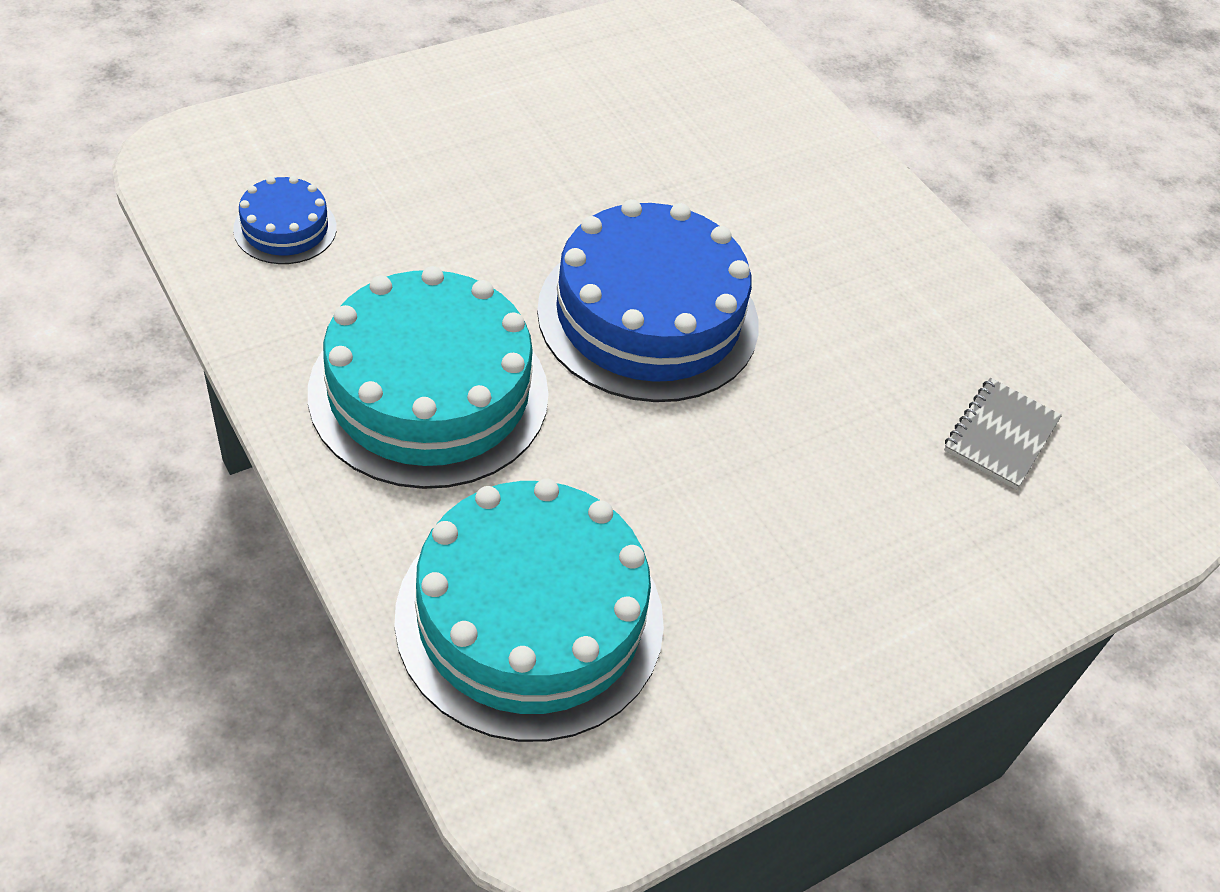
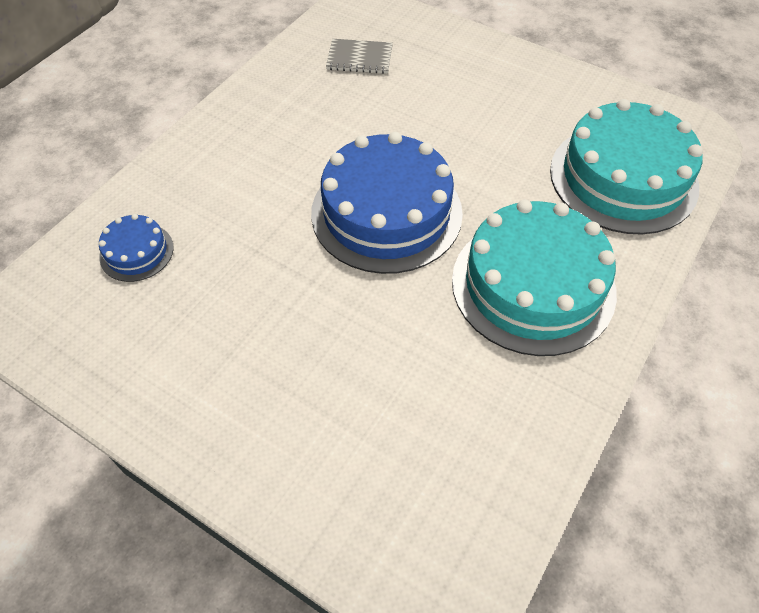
camera: 110 degrees left, 5 degrees up
(285, 228) = (467, 451): blue cake -> blue cake (136, 252)

